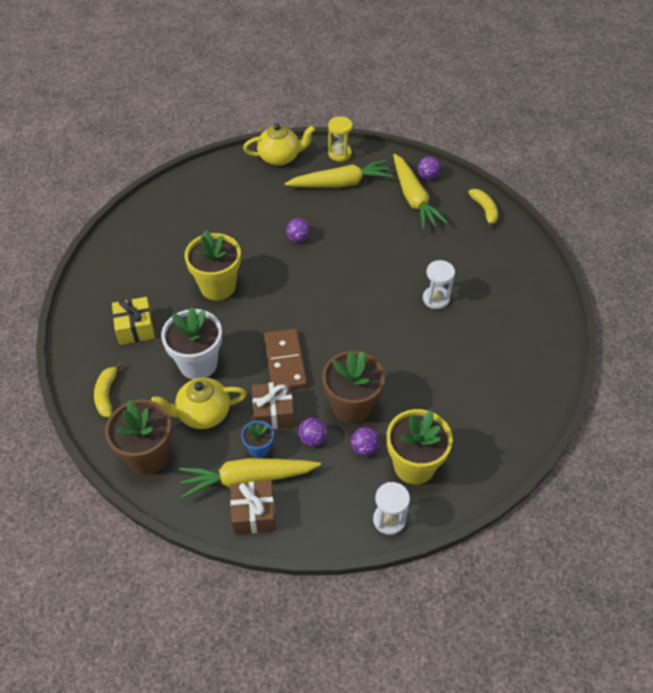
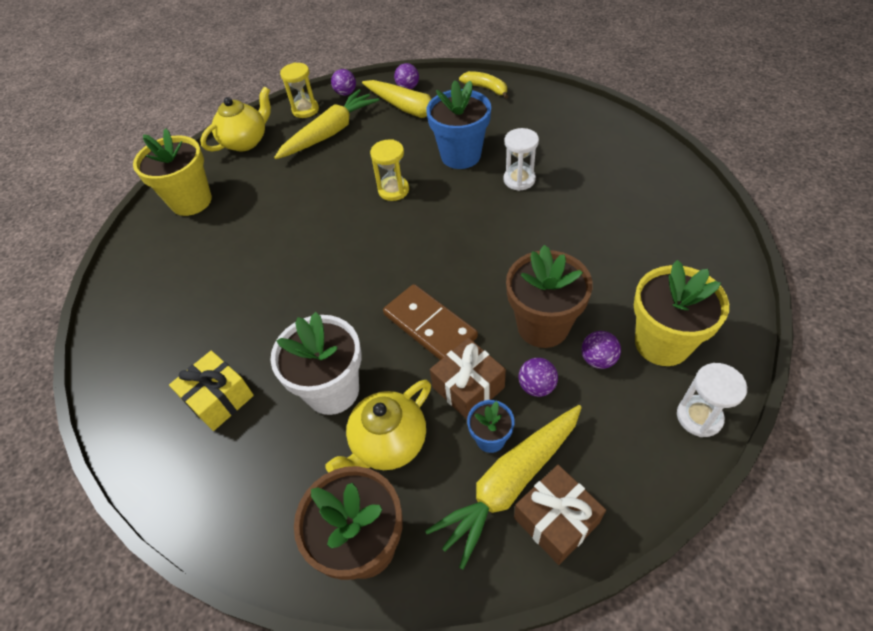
camera: 30 degrees left, 0 degrees up
(107, 394) = (244, 504): yellow banana -> none
(218, 286) = (284, 294): yellow flower pot -> yellow flower pot (191, 201)
(298, 238) = (332, 201): purple ball -> purple ball (345, 93)
(344, 255) = (393, 190): none -> yellow hourglass
(413, 255) = (460, 155): none -> blue flower pot

